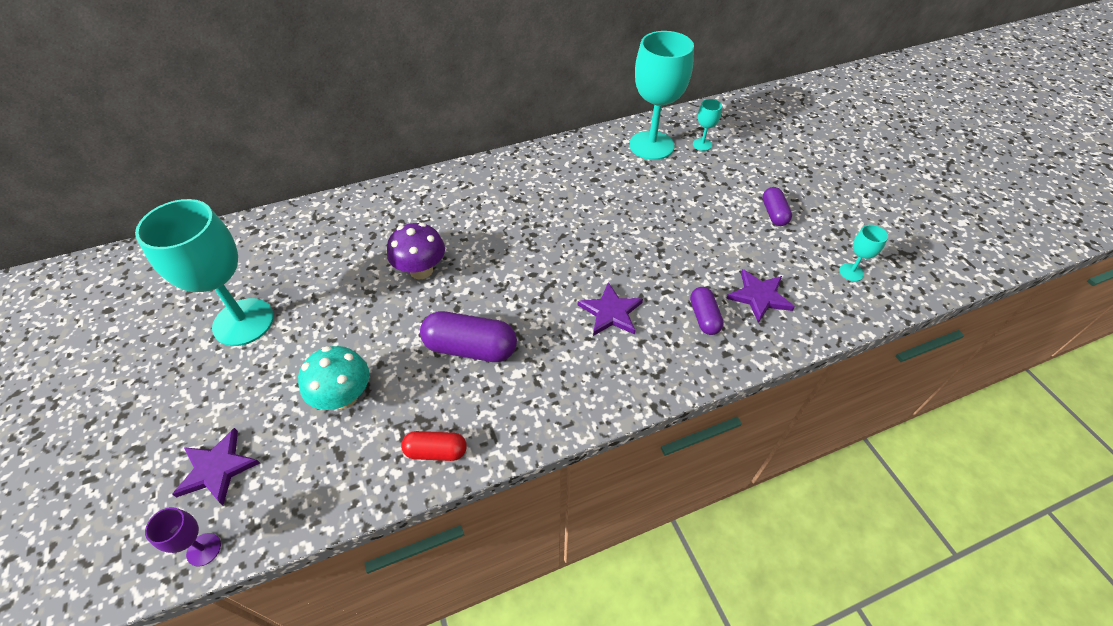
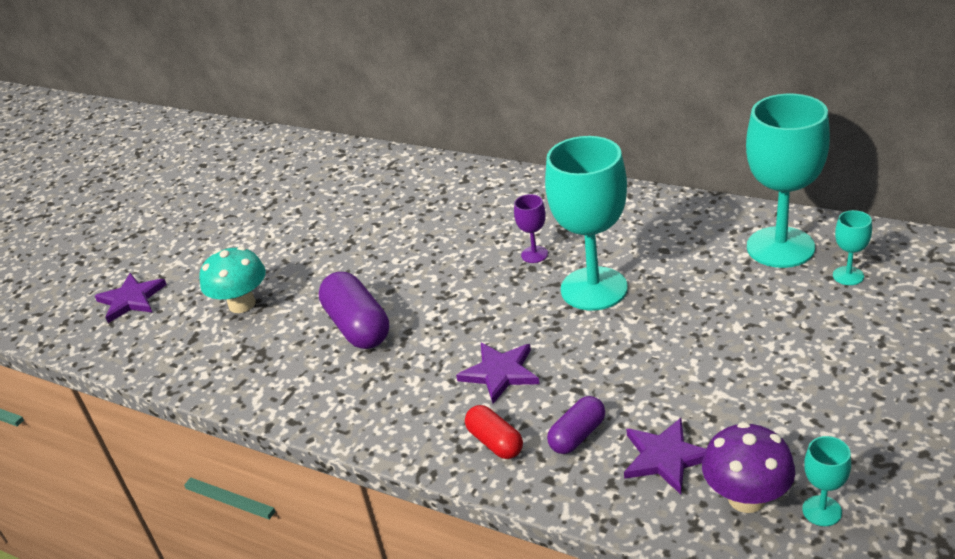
camera: 55 degrees right, 15 degrees down
(204, 549) = (72, 340): purple goblet -> purple goblet (534, 254)
(243, 322) = (255, 216): turquoise goblet -> turquoise goblet (594, 289)
(421, 270) = (405, 246): purple mushroom -> purple mushroom (746, 498)
(436, 451) = (241, 380): red capsule -> red capsule (495, 442)
(773, 213) = (822, 393): purple capsule -> none

